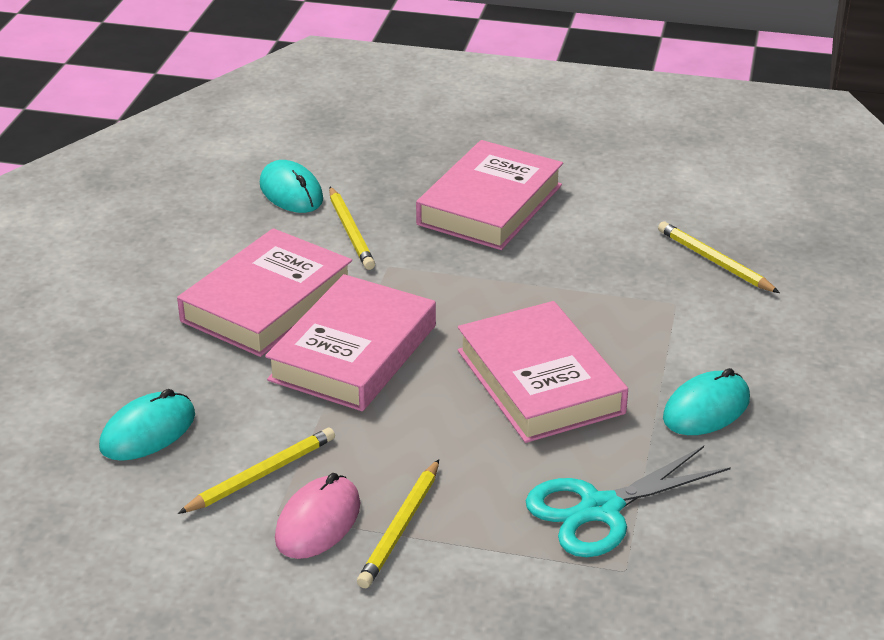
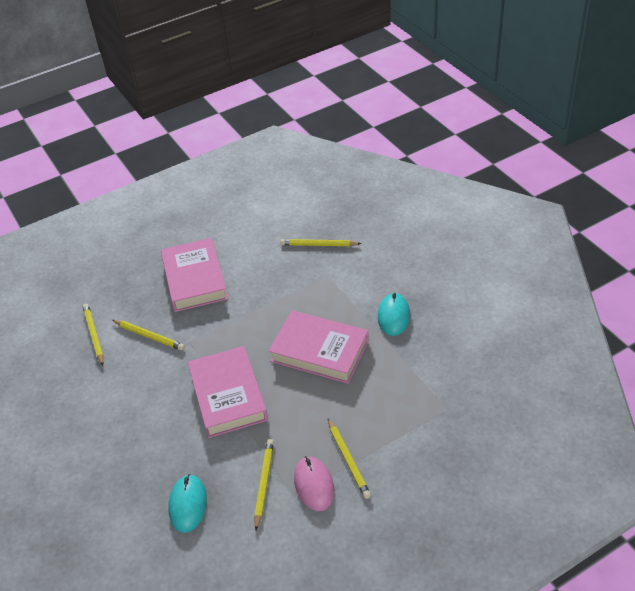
camera: 40 degrees left, 10 degrees up
(267, 302) = (157, 400): pink book -> none
(291, 192) = (94, 335): turquoise mouse -> yellow pencil
(601, 509) = (409, 390): turquoise scissors -> none

